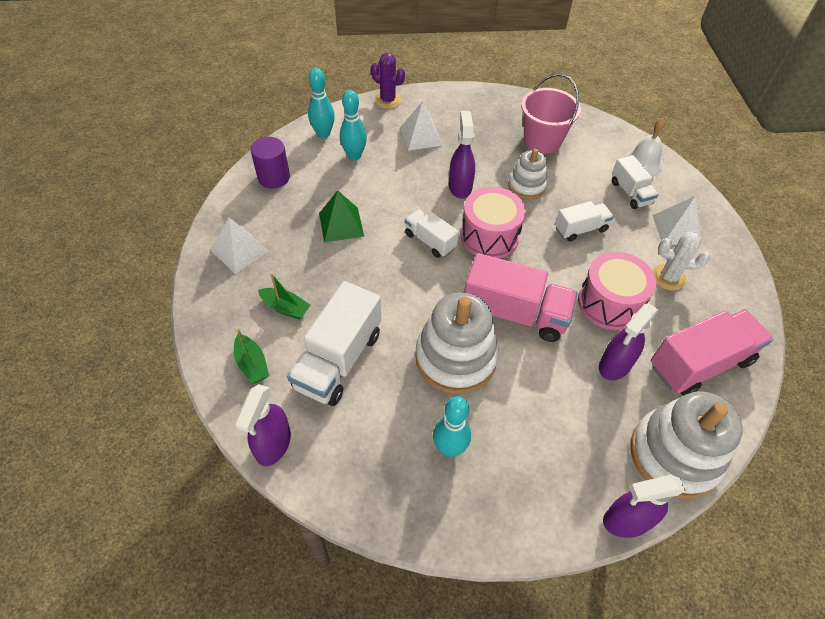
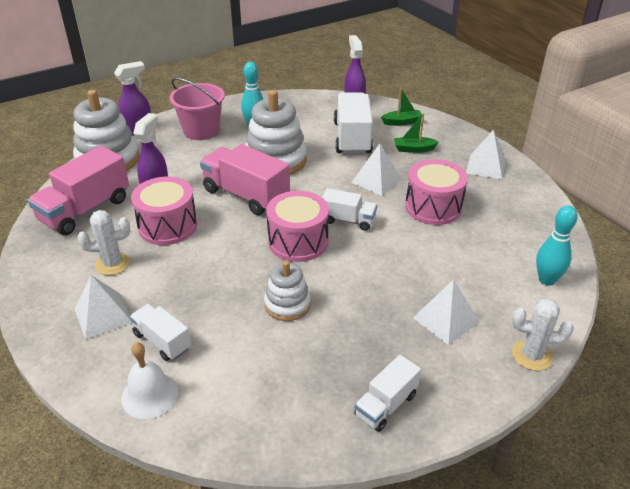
camera: 155 degrees right, 15 degrees down
(252, 364) = (402, 122): green boat -> green boat turned 135 degrees clockwise
(274, 177) = (533, 222): purple cylinder -> none
(341, 224) = (433, 207): green pyramid -> pink drum
(354, 156) = (489, 269): turquoise bowling pin -> none
(365, 278) = (376, 180): none -> white pyramid
(388, 100) = (532, 355): purple cactus -> white cactus
(460, 186) = (357, 277): purple spray bottle -> none
(514, 313) = (246, 195): pink truck -> pink truck turned 45 degrees clockwise
(542, 141) = (297, 374): pink bucket -> pink bucket (201, 131)
(580, 229) = (211, 278): white truck -> white truck (386, 405)

